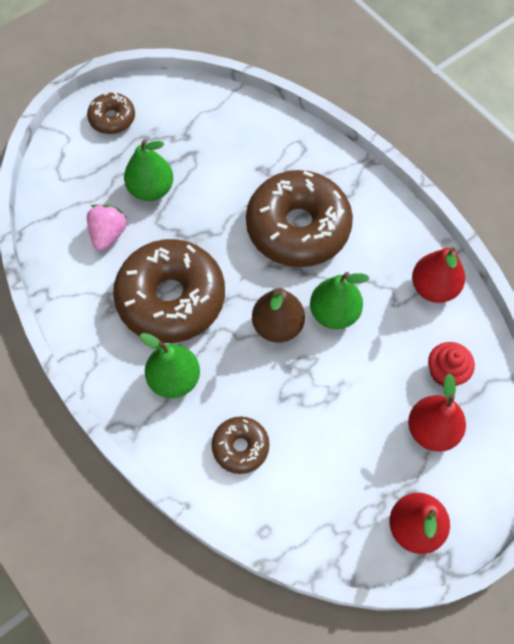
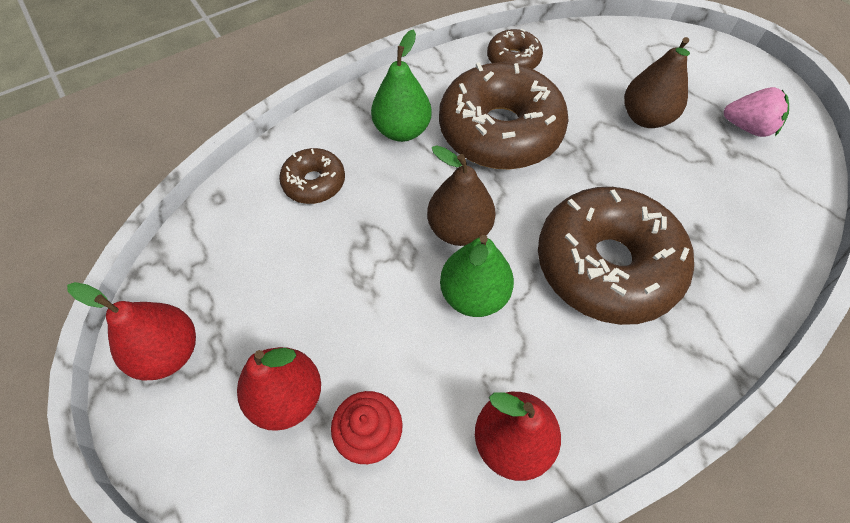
camera: 95 degrees right, 5 degrees down
(108, 234) = (580, 82): pink strawberry -> pink strawberry (747, 127)
(112, 119) = (742, 86): brown donut -> brown donut (513, 59)
(151, 189) = (645, 118): green pear -> brown pear

